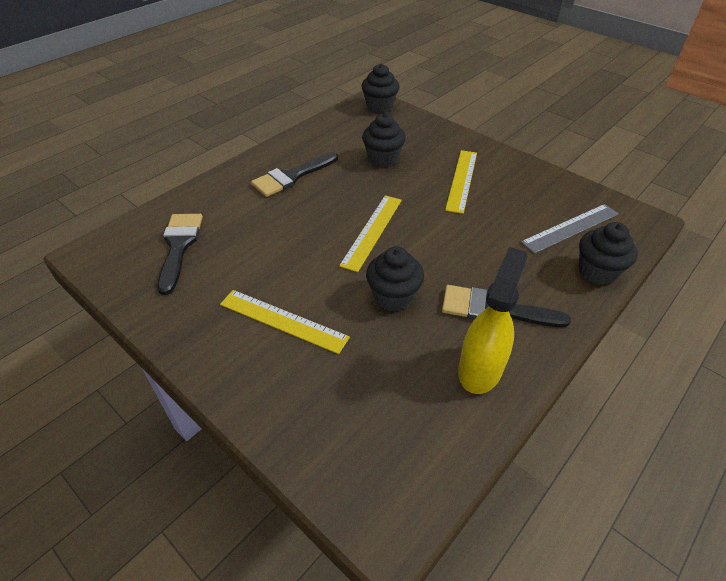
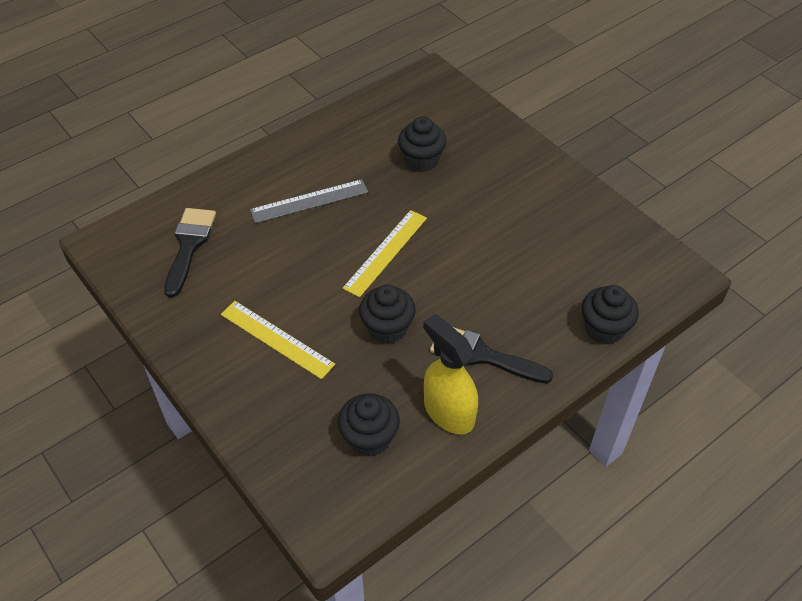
camera: 10 degrees right, 5 degrees up
(292, 177) = (316, 173): black brush -> none
(379, 106) = (437, 85): black cupcake -> black cupcake (369, 438)
(462, 180) = (501, 200): yellow ruler -> none
(480, 369) = (448, 412): yellow spray bottle -> yellow spray bottle turned 75 degrees counterclockwise
(570, 228) = (598, 275): grey ruler -> grey ruler (309, 201)

